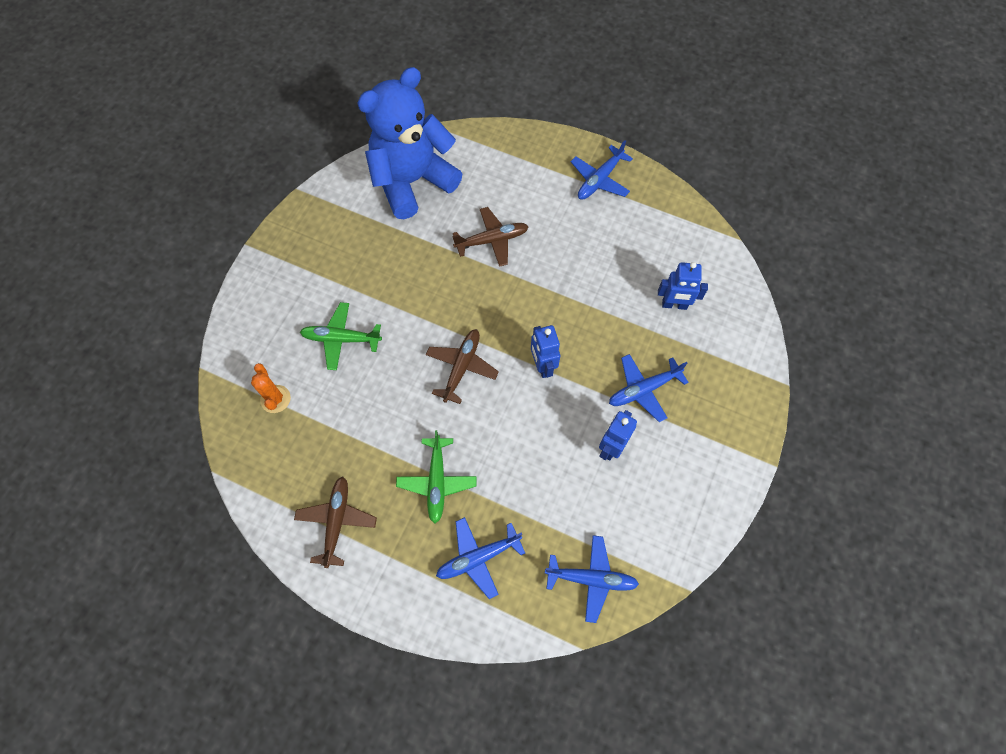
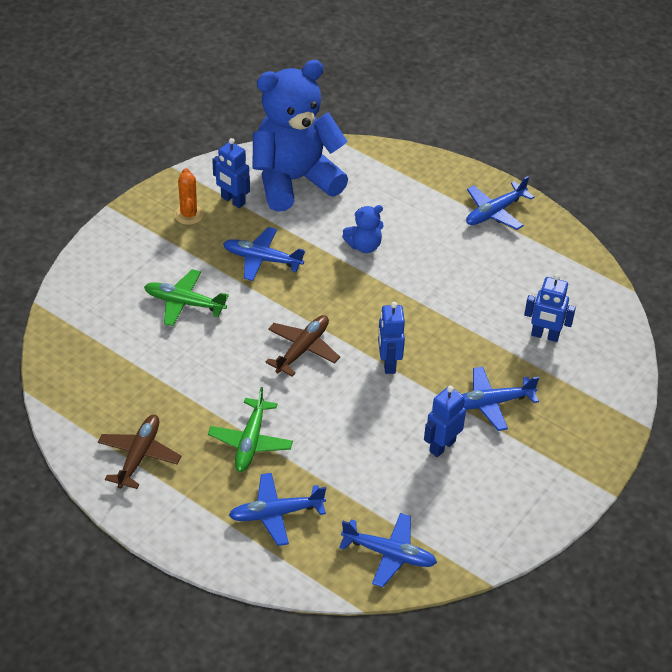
camera: 10 degrees right, 20 degrees down
(275, 399) = (104, 342): orange cactus -> orange cactus (189, 215)
(361, 215) = (232, 200): none -> blue robot
(402, 275) = (262, 259): none -> blue plane
(491, 240) = (364, 246): brown plane -> blue teddy bear

